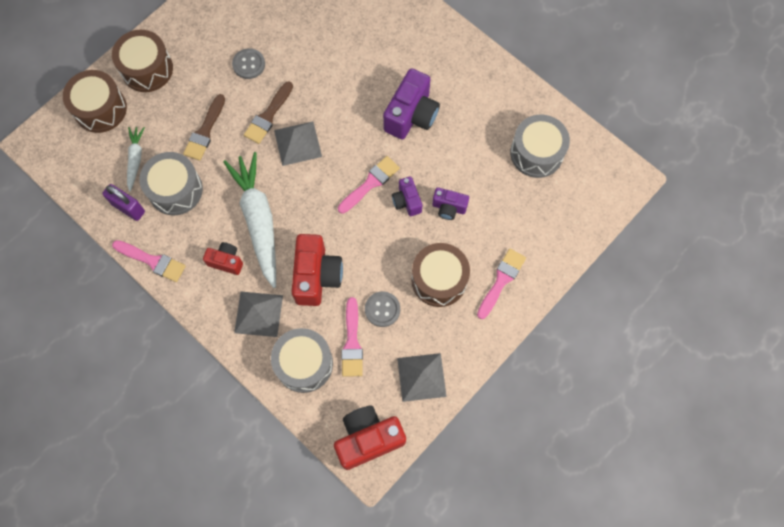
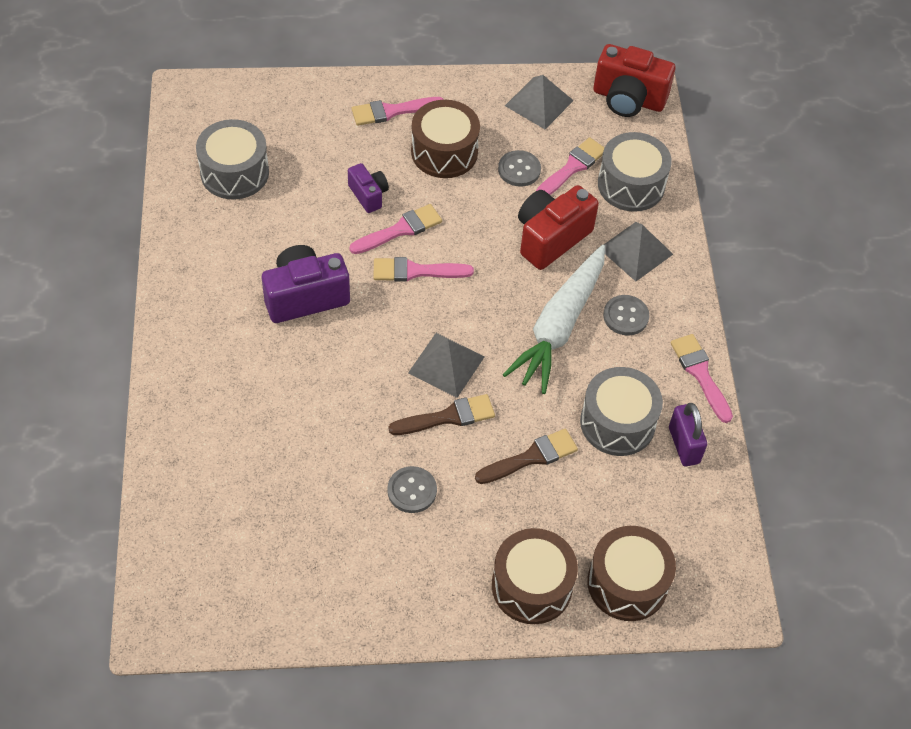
camera: 140 degrees left, 15 degrees down
(135, 159) = (634, 490): white carrot -> none
(226, 261) = (625, 316): red camera -> grey button
(407, 201) = (400, 230): purple camera -> pink brush

